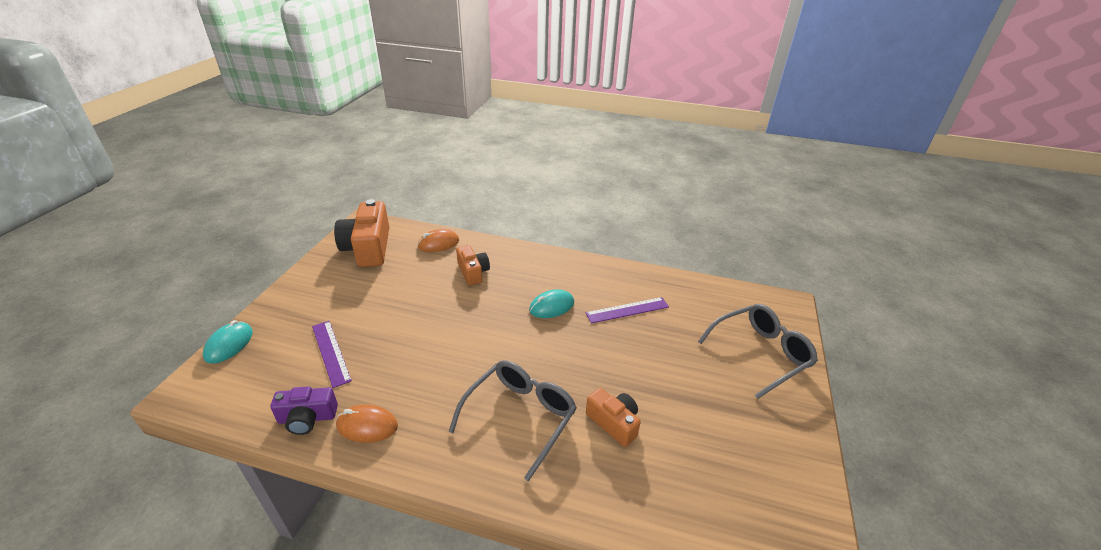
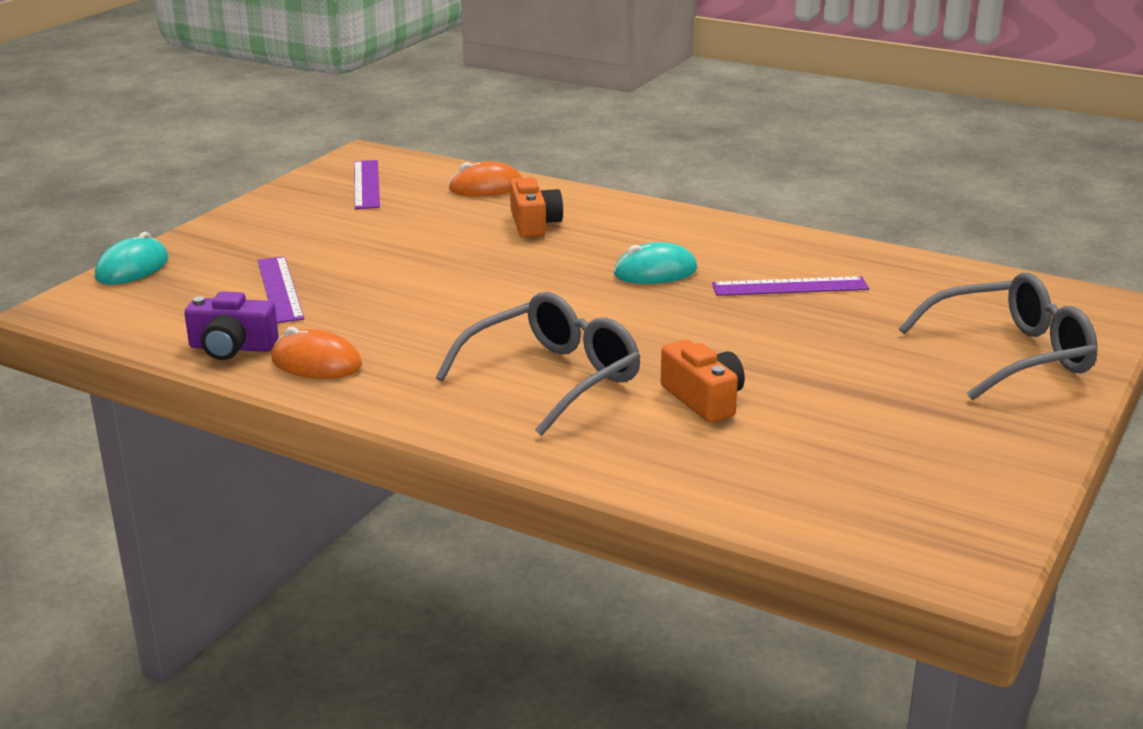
camera: 15 degrees right, 10 degrees down
(368, 248) = (366, 184): orange camera -> purple ruler

